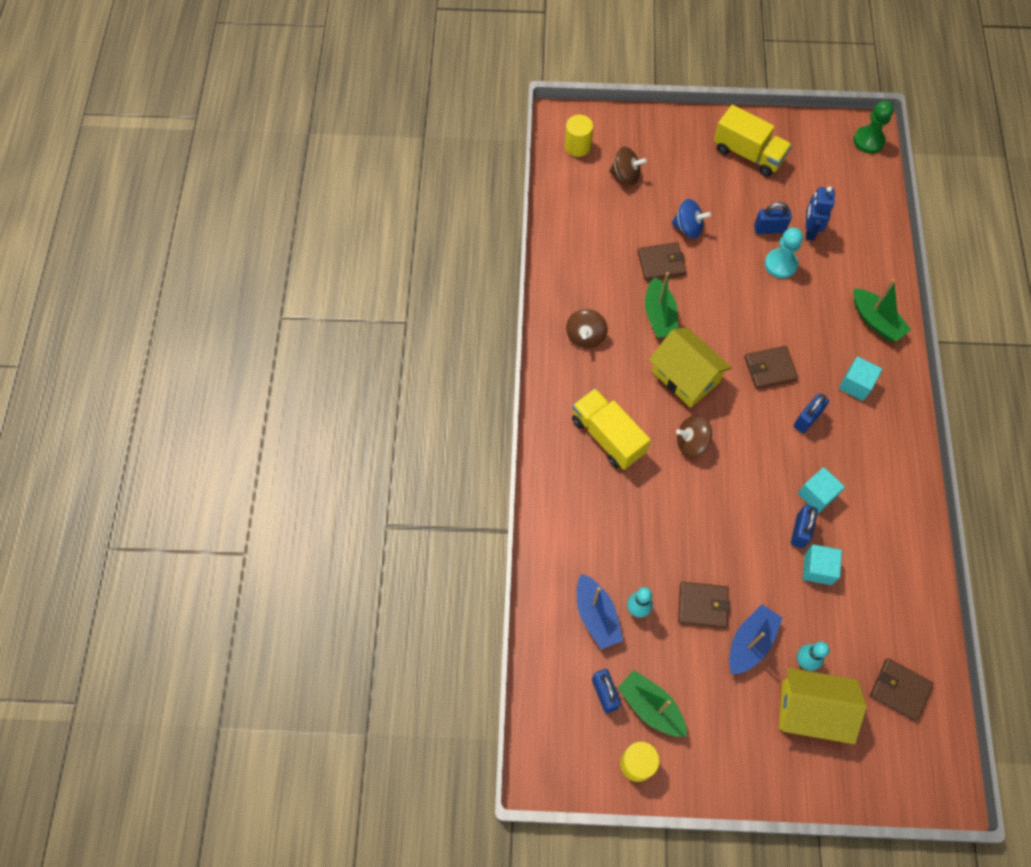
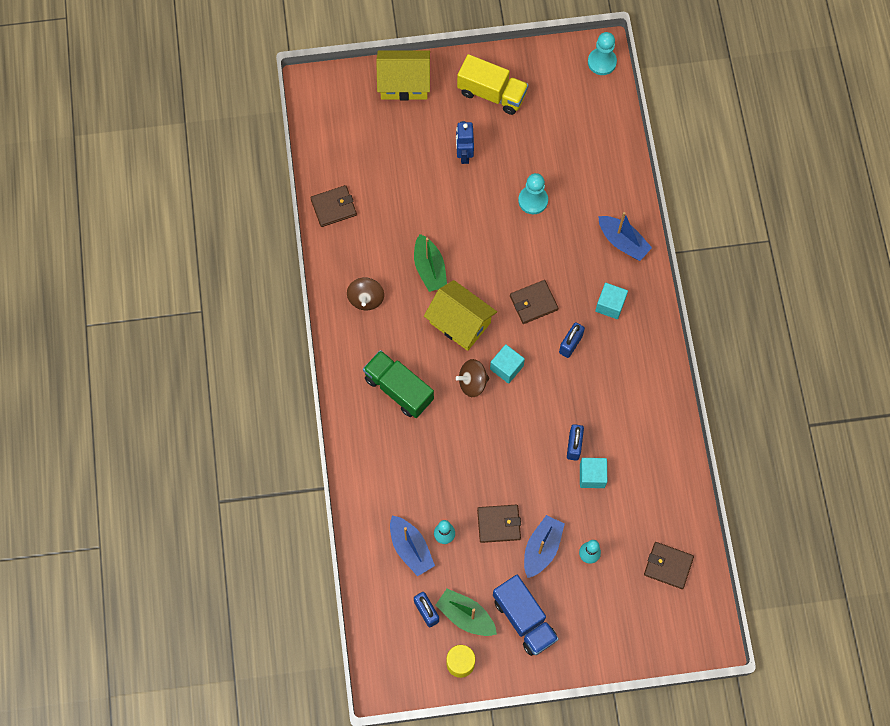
camera: 10 degrees left, 5 degrees up
(577, 146) = (332, 110): yellow cylinder -> none
(608, 436) = (399, 389): yellow truck -> green truck
(626, 175) = (381, 133): brown spinning top -> none
(661, 263) = (425, 217): brown wallet -> brown wallet (333, 207)
(688, 228) = (445, 177): blue spinning top -> none
(720, 723) = (524, 619): none -> blue truck
(769, 229) = (519, 167): blue padlock -> none
(809, 231) = (555, 163): blue robot -> blue robot (464, 154)
(811, 710) = (597, 595): yellow house -> yellow house (404, 83)
(817, 495) = (585, 411): turquoise cube -> turquoise cube (506, 367)
(868, 141) = (602, 62): green pawn -> turquoise pawn
(875, 321) = (622, 242): green boat -> blue boat

